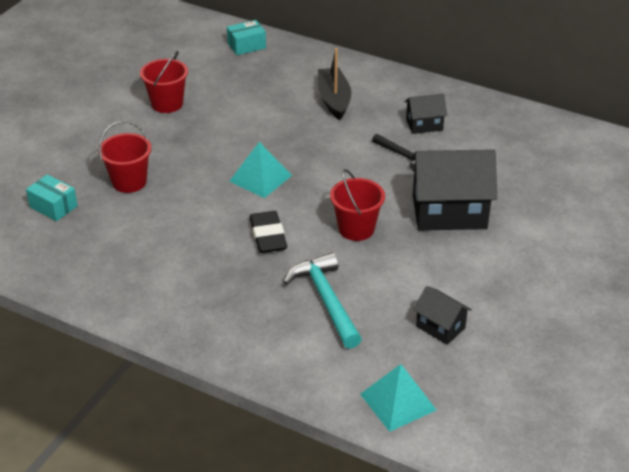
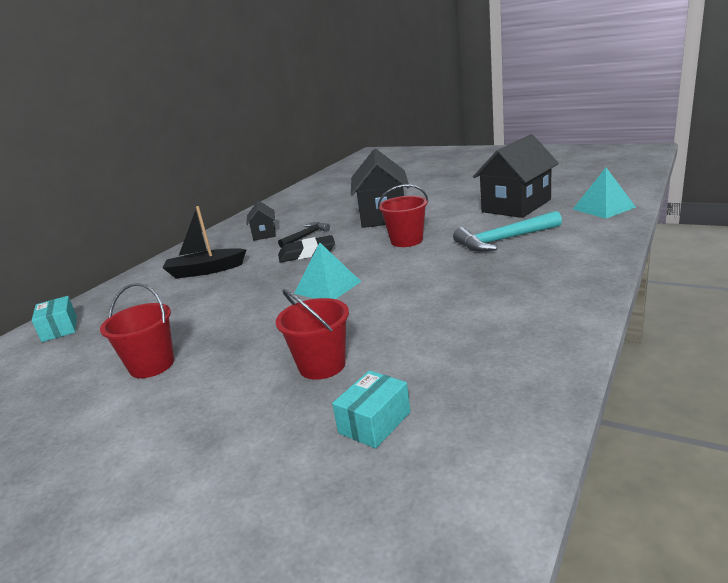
camera: 85 degrees left, 15 degrees down
(268, 236) = (421, 272): black eraser -> black eraser (307, 253)
(440, 327) = (516, 206): black house -> black house, size x1.97

